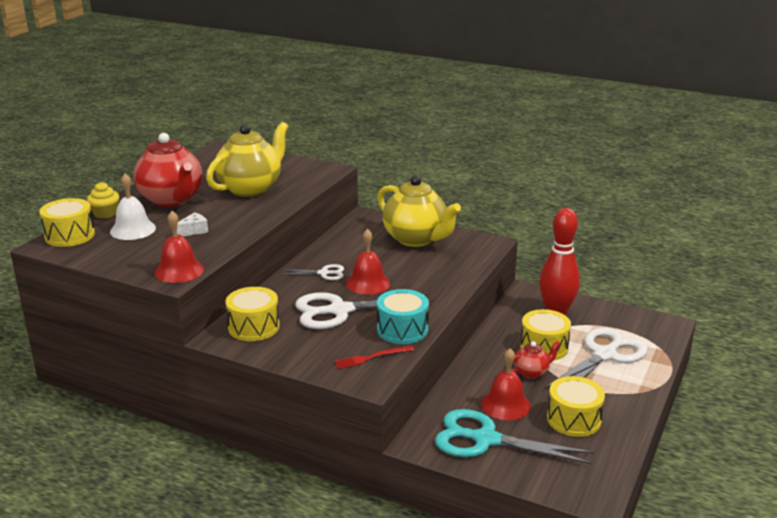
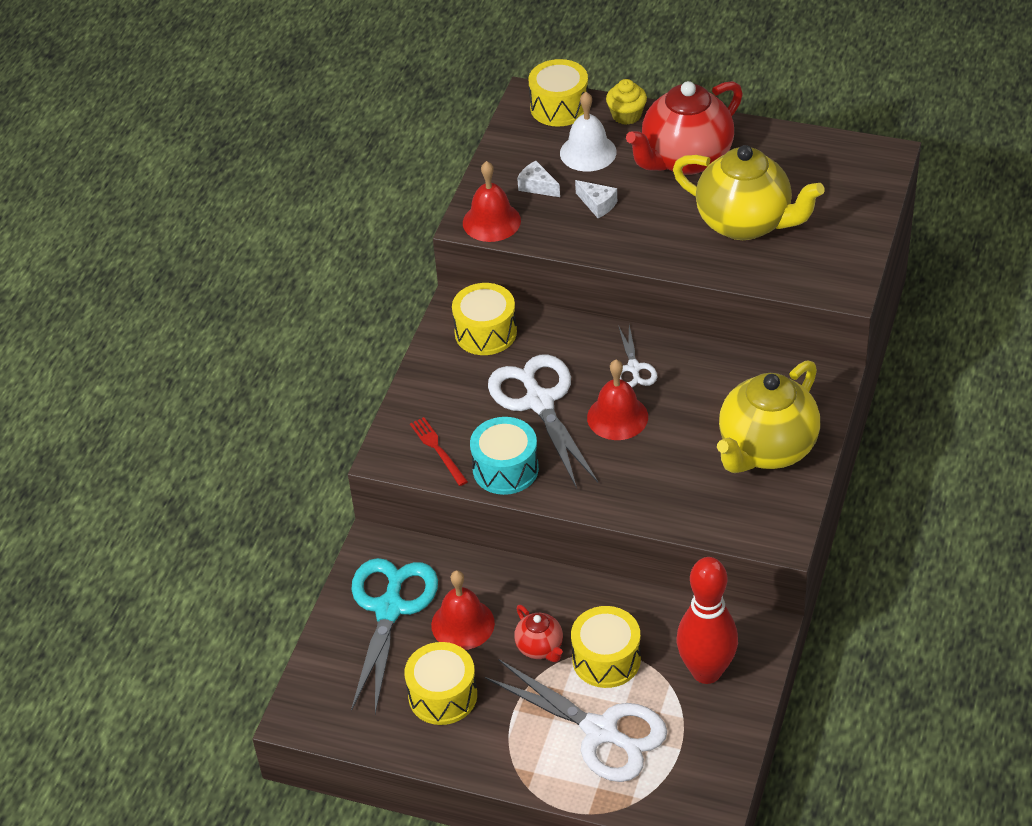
camera: 85 degrees right, 20 degrees up
(154, 250) = (537, 186): none -> white cheese

